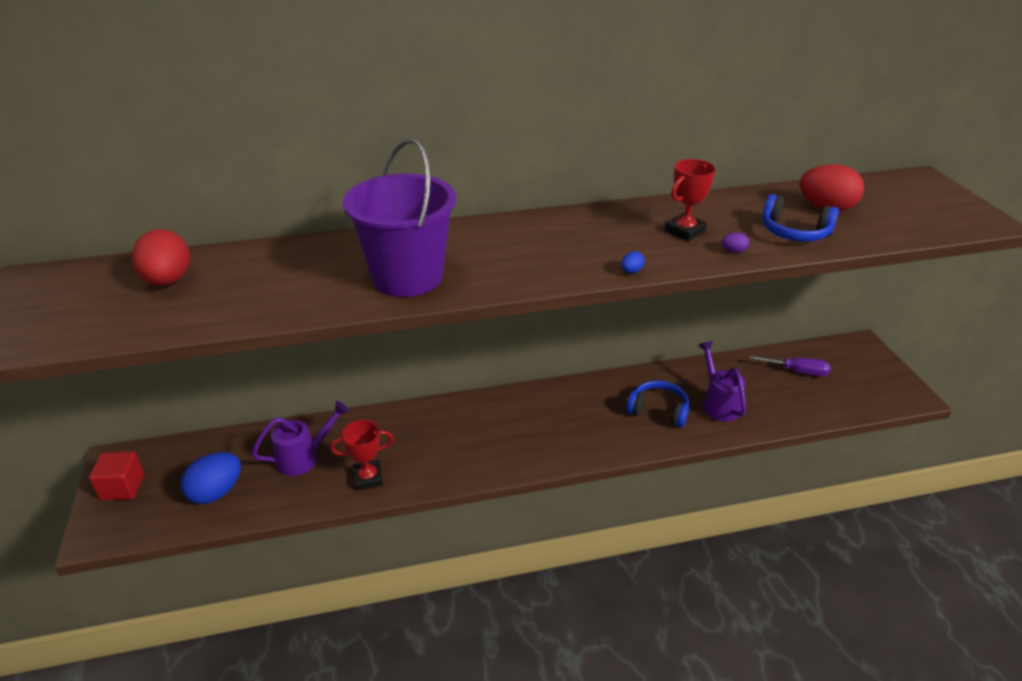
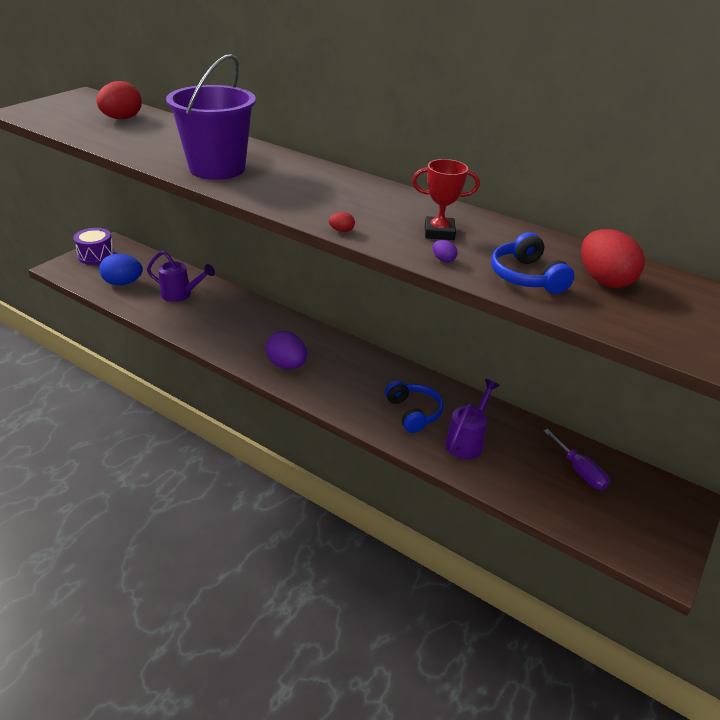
camera: 45 degrees right, 0 degrees up
(122, 487) = (96, 256): red cube -> purple drum
(368, 478) = (191, 324): red trophy -> none
(514, 447) = (287, 365): none -> purple egg
(631, 271) = (341, 231): blue egg -> red egg

